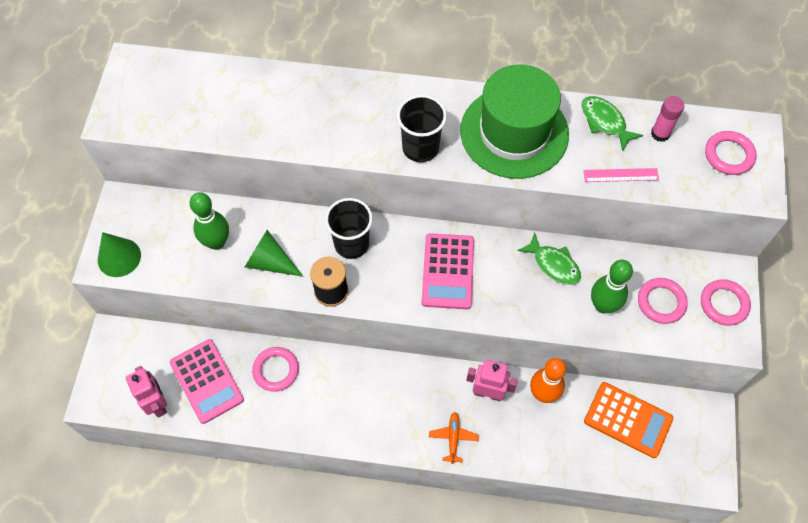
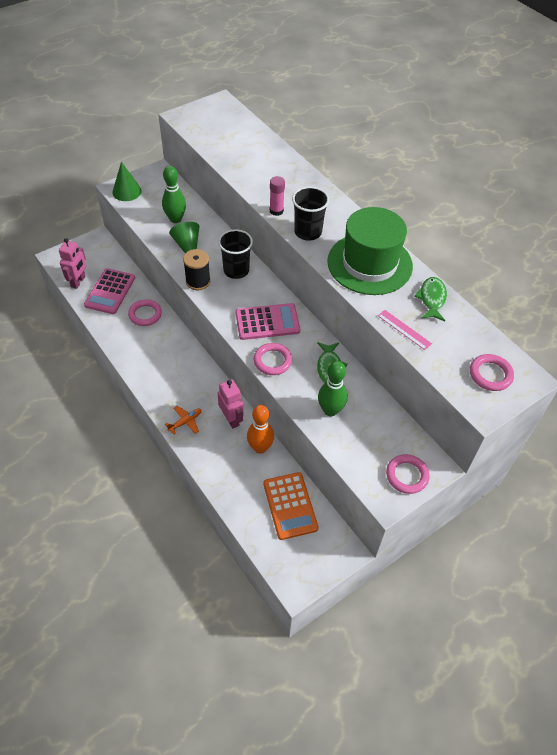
camera: 45 degrees right, 10 degrees down
(448, 271) = (267, 322): pink calculator -> pink calculator turned 150 degrees counterclockwise
(660, 133) = (459, 330): pink glue stick -> pink glue stick (276, 211)
(661, 302) = (368, 439): pink ring -> pink ring (272, 361)

